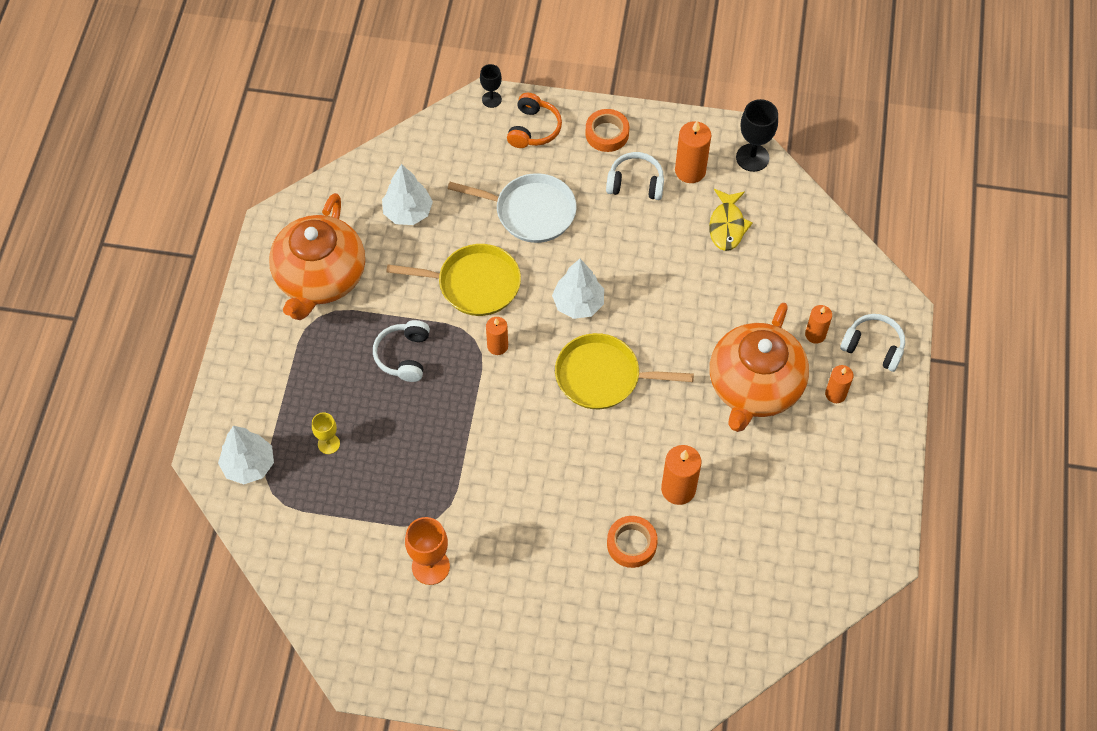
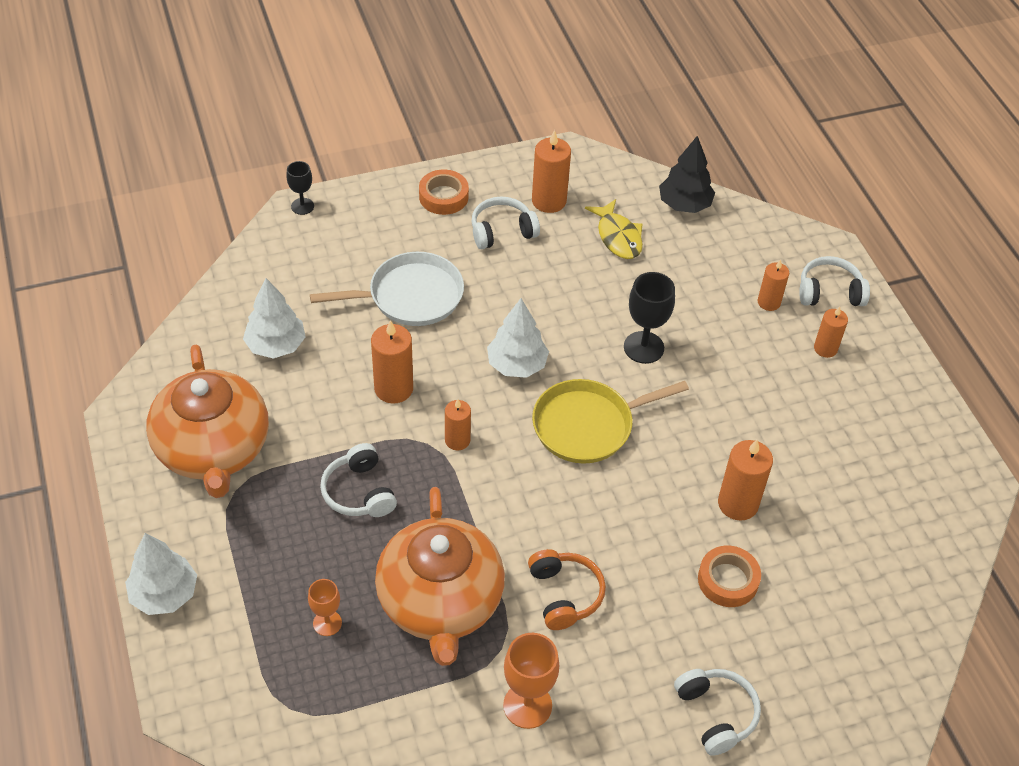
camera: 30 degrees left, 10 degrees down
(249, 465) = (243, 689): white tree -> white tree (164, 594)
(328, 444) = (327, 623): yellow goblet -> orange goblet
(474, 284) = (393, 388): yellow pan -> orange candle
(533, 129) = (364, 218): orange headphones -> orange headphones (565, 594)
(559, 636) = (716, 714): none -> white headphones
(752, 157) = (601, 168): black goblet -> black goblet (643, 347)
(754, 387) = (745, 373): orange teapot -> orange teapot (440, 602)
(802, 219) = (684, 205): none -> black tree

